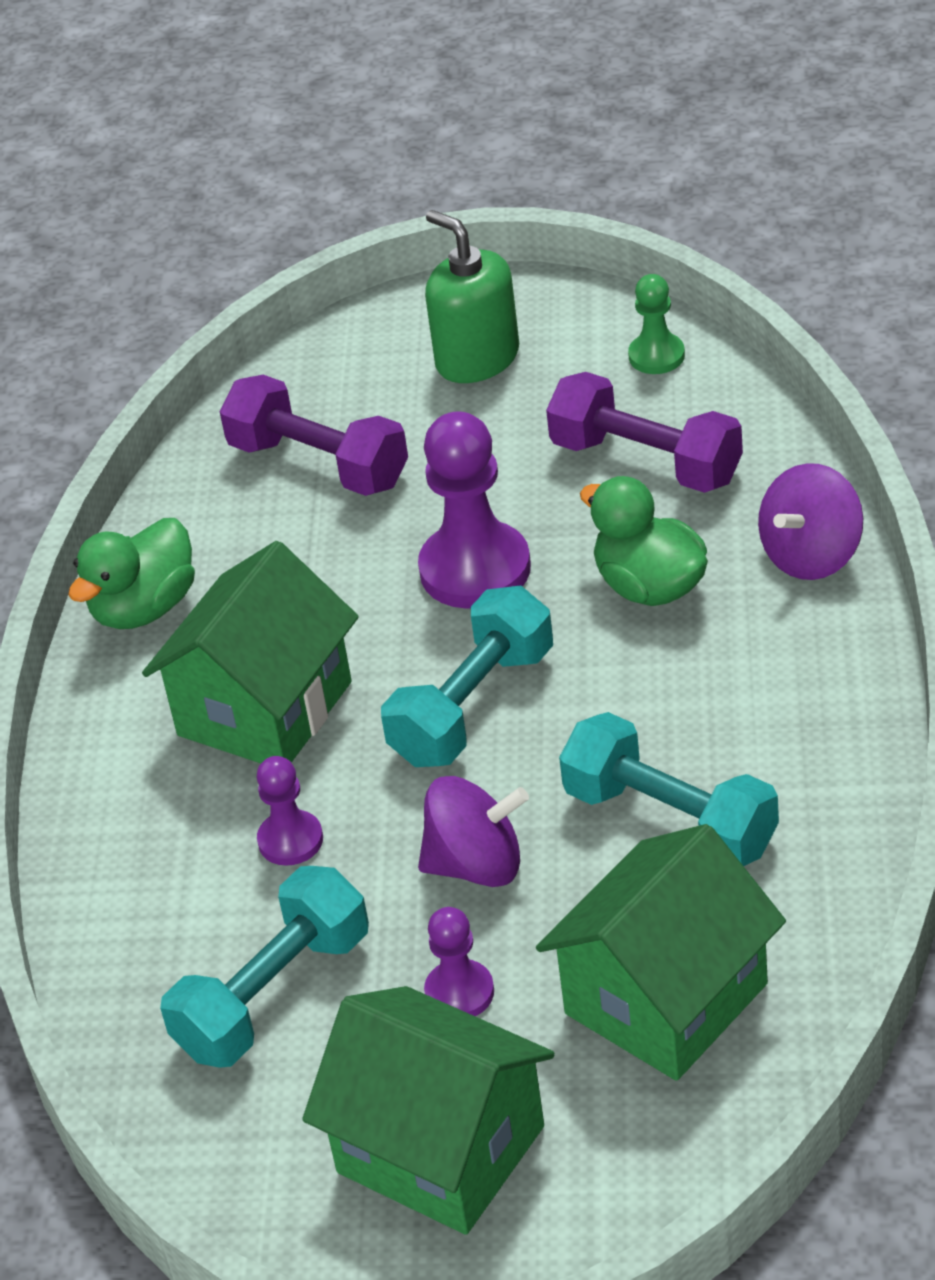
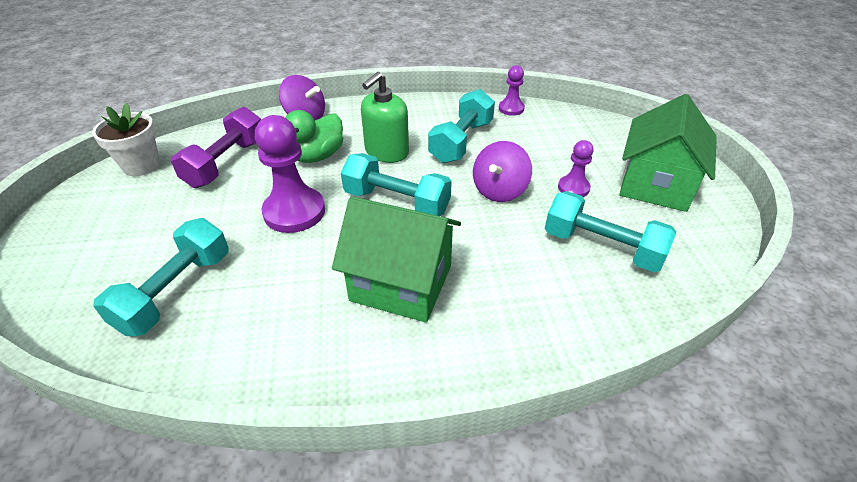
camera: 105 degrees left, 0 degrees up
(144, 608) = (303, 367): green duck -> none
(290, 840) = (500, 256): purple pawn -> purple pawn (511, 108)
(319, 464) = (176, 291): purple dumbbell -> turquoise dumbbell
(476, 865) = (499, 190): purple spinning top -> purple spinning top turned 135 degrees counterclockwise
(477, 358) = (103, 230): green soap dispenser -> green soap dispenser (386, 152)
(656, 356) = (141, 165): green pawn -> white flower pot
(666, 999) = (553, 137): green house -> none

